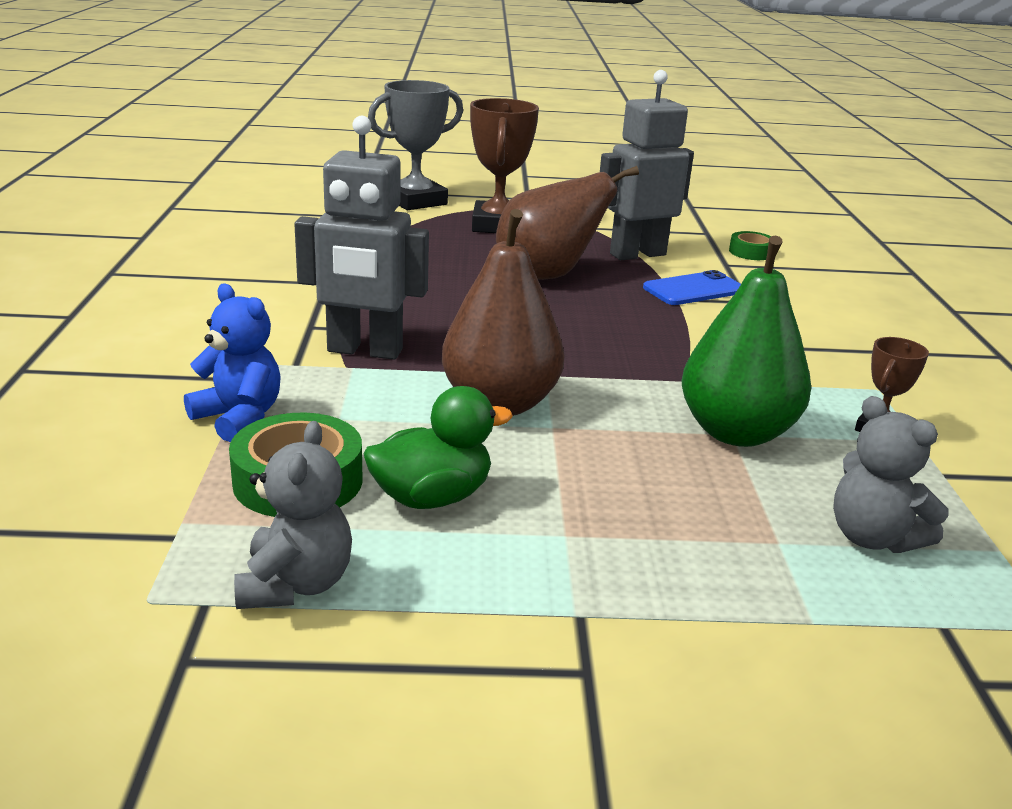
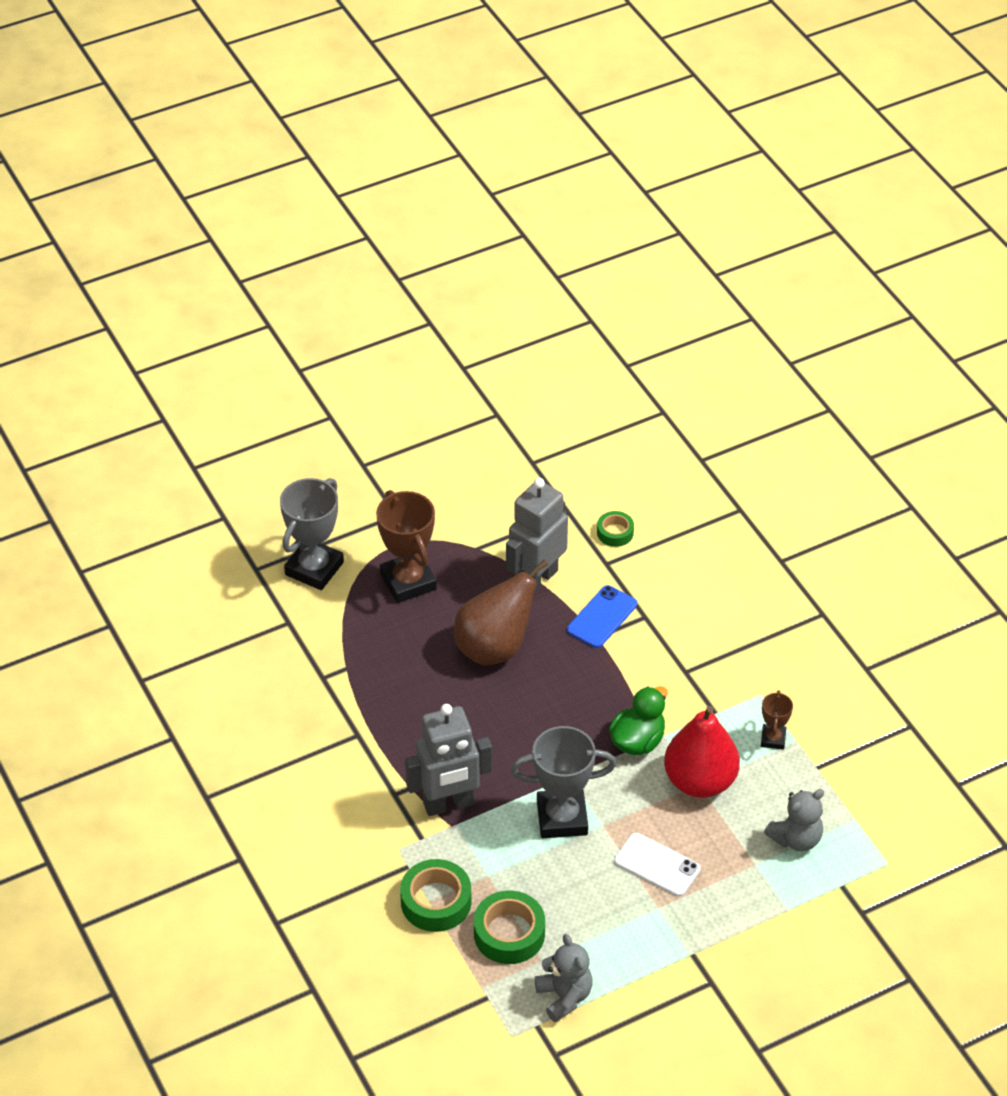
camera: 25 degrees left, 20 degrees up
(239, 417) = (436, 901): blue teddy bear -> green tape
(432, 497) = (581, 913): green duck -> green duck (637, 741)
(500, 403) = (562, 818): brown pear -> grey trophy
(603, 489) = (657, 865): none -> white phone
(736, 432) = (700, 781): green pear -> red pear
(872, 538) = (796, 839): grey teddy bear -> grey teddy bear turned 60 degrees counterclockwise

